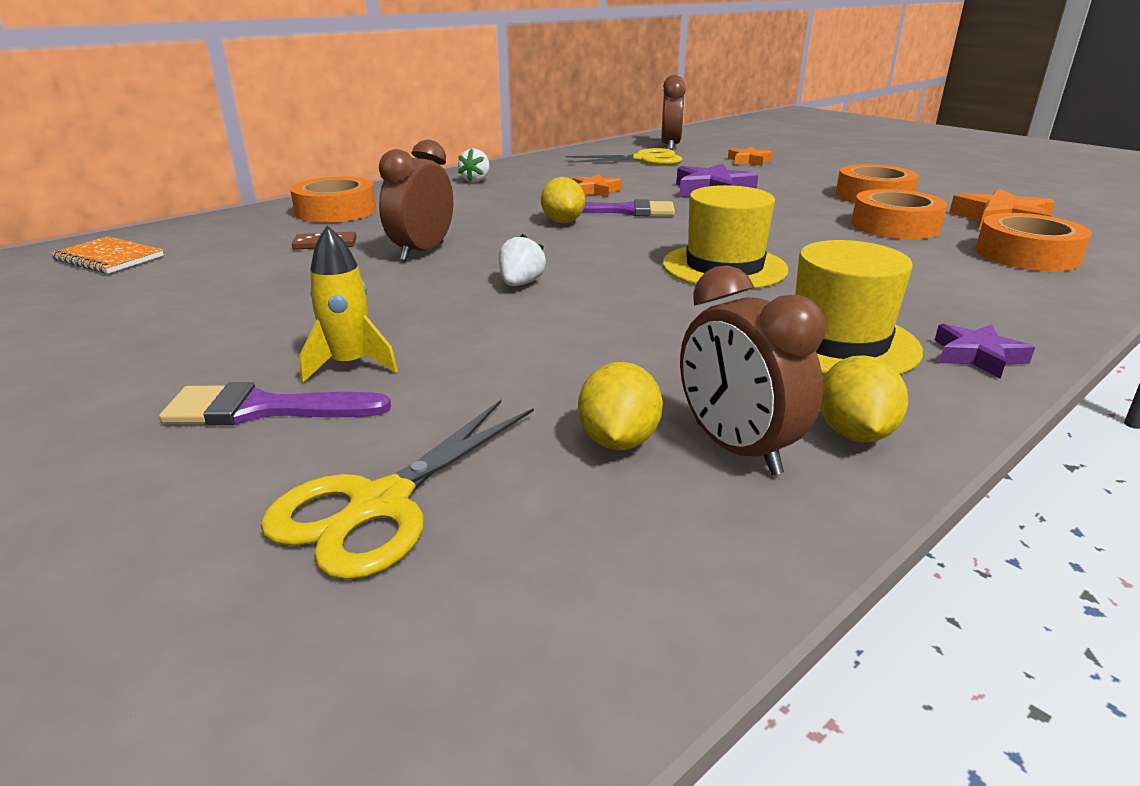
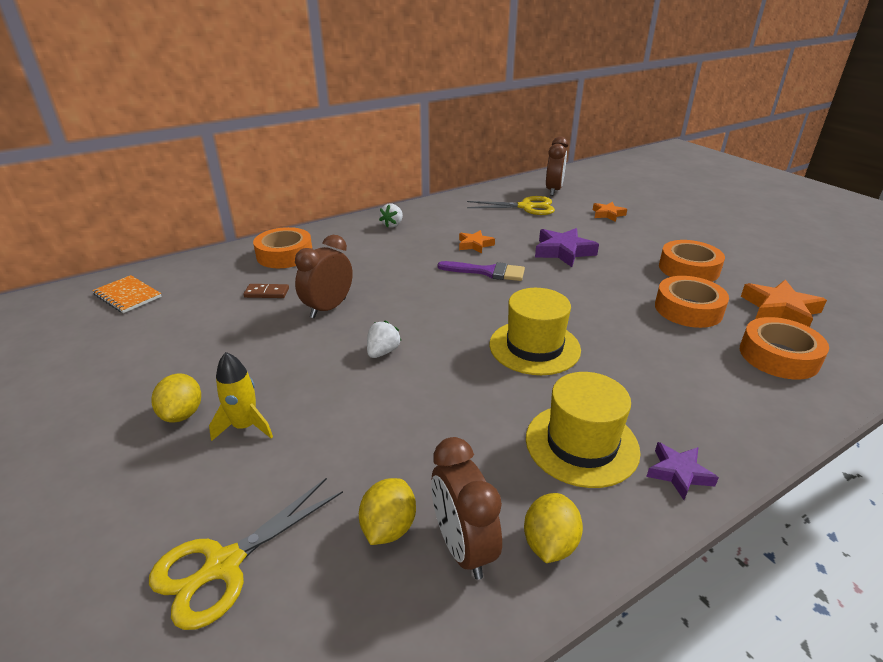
camera: 10 degrees right, 5 degrees up
(263, 409) = (181, 464): purple brush -> none
(563, 222) = (437, 281): yellow lemon -> yellow lemon (182, 414)

